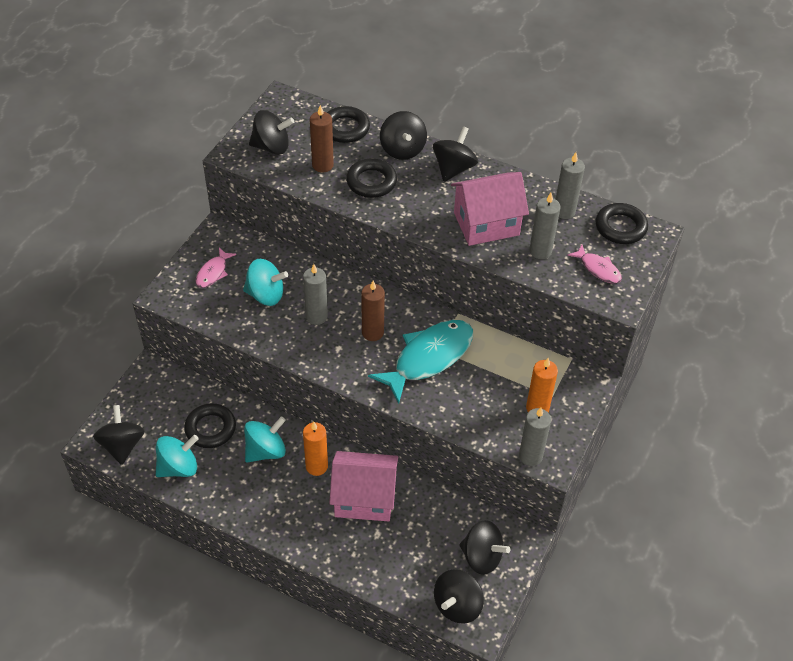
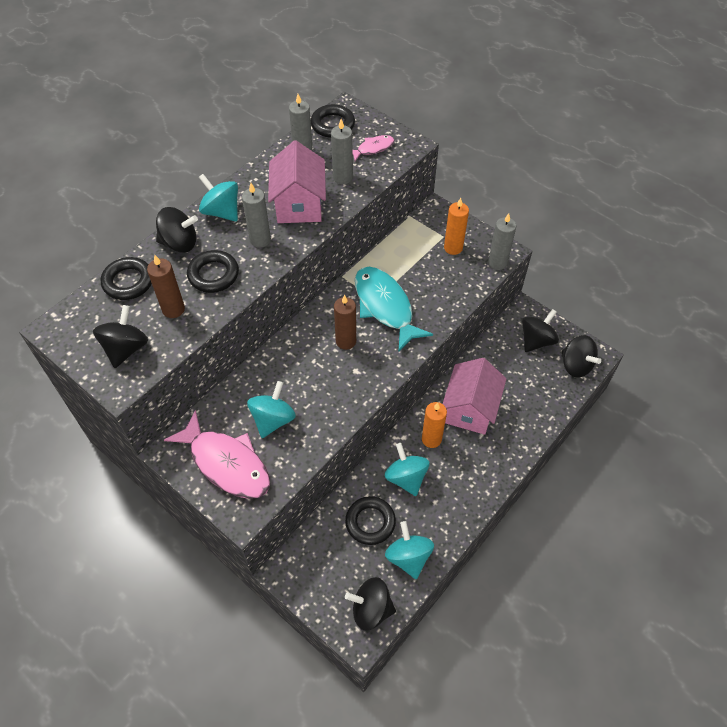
camera: 75 degrees left, 5 degrees up
(213, 272) = (226, 463): pink fish -> pink fish, size x2.05
(316, 316) = (314, 381): grey candle -> grey candle (260, 240)
(453, 168) = (222, 212): black spinning top -> turquoise spinning top

